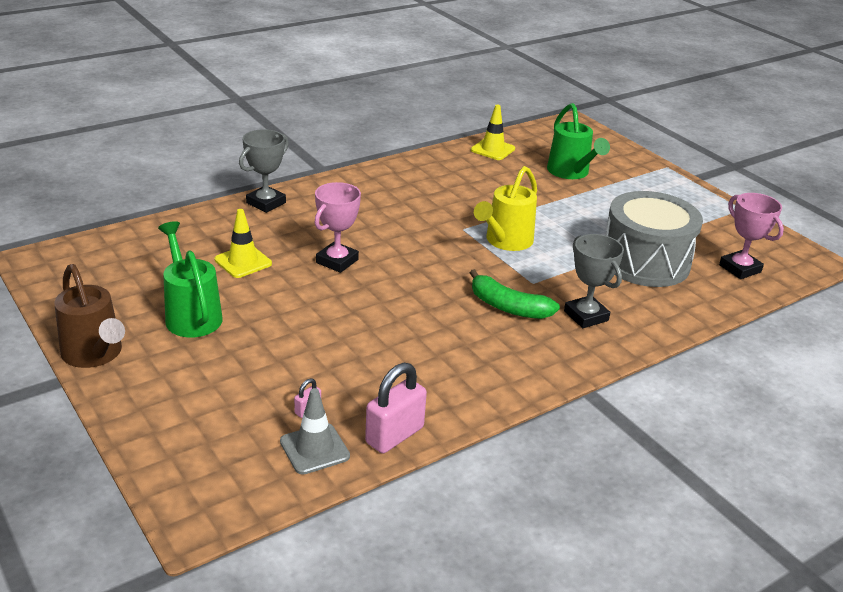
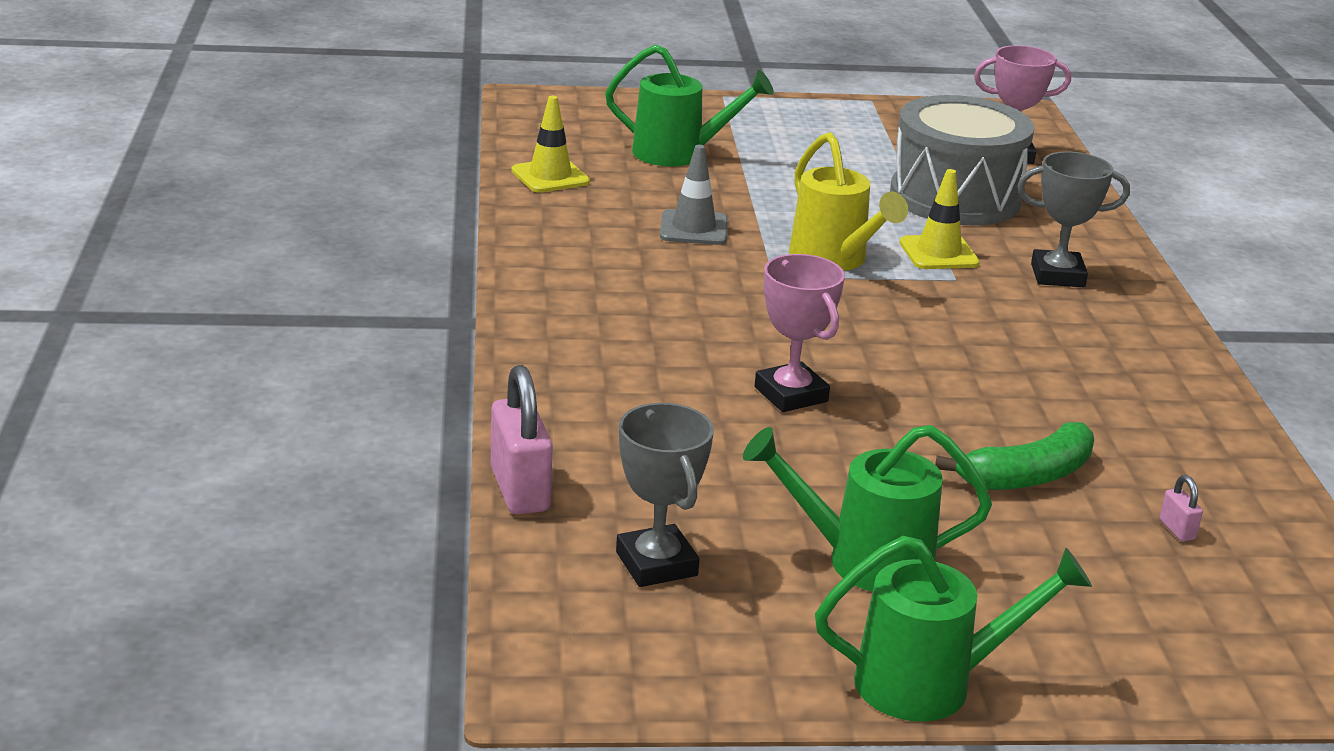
camera: 60 degrees left, 5 degrees down
(95, 355) = (931, 683): brown watering can -> green watering can
(243, 262) = (729, 472): yellow traffic cone -> yellow traffic cone (938, 253)
(266, 203) = (543, 399): grey trophy -> grey trophy (656, 564)
(314, 449) = (1268, 549): grey traffic cone -> grey traffic cone (693, 228)
(394, 435) = (1260, 483): pink padlock -> pink padlock (520, 490)
(508, 307) = (1005, 314): green banana -> green banana (1027, 476)

